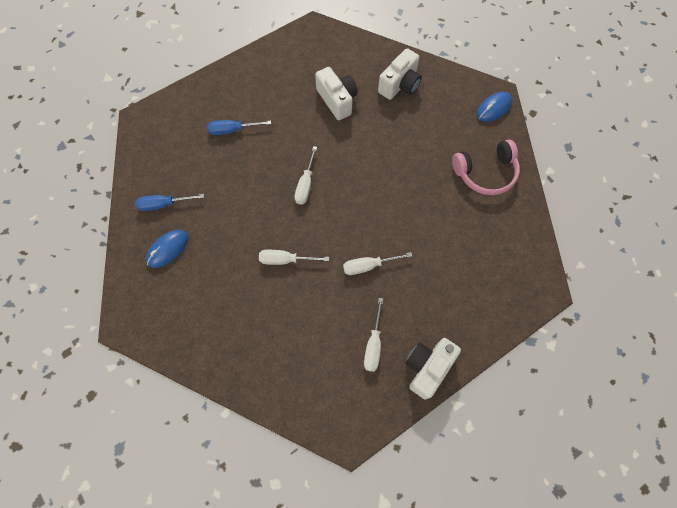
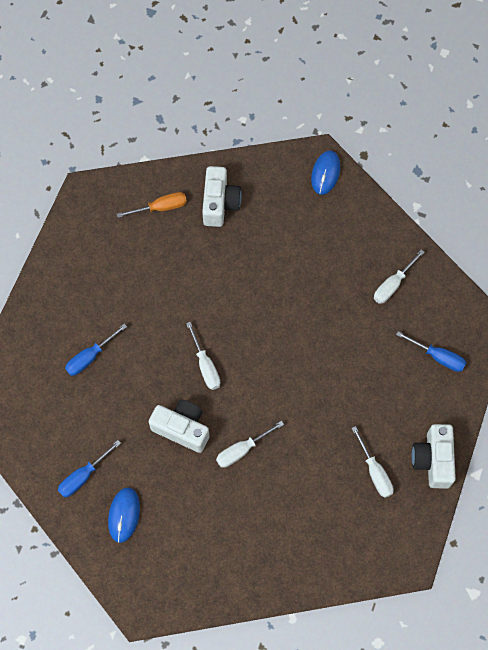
camera: 35 degrees left, 0 degrees up
(337, 100) = (170, 259): white camera -> white camera (182, 429)
(357, 65) = (161, 207): none -> orange screwdriver
(368, 266) = (320, 405): white screwdriver -> white screwdriver (392, 285)
(485, 173) = (362, 246): pink headphones -> none
(489, 290) = (438, 357): none -> blue screwdriver

